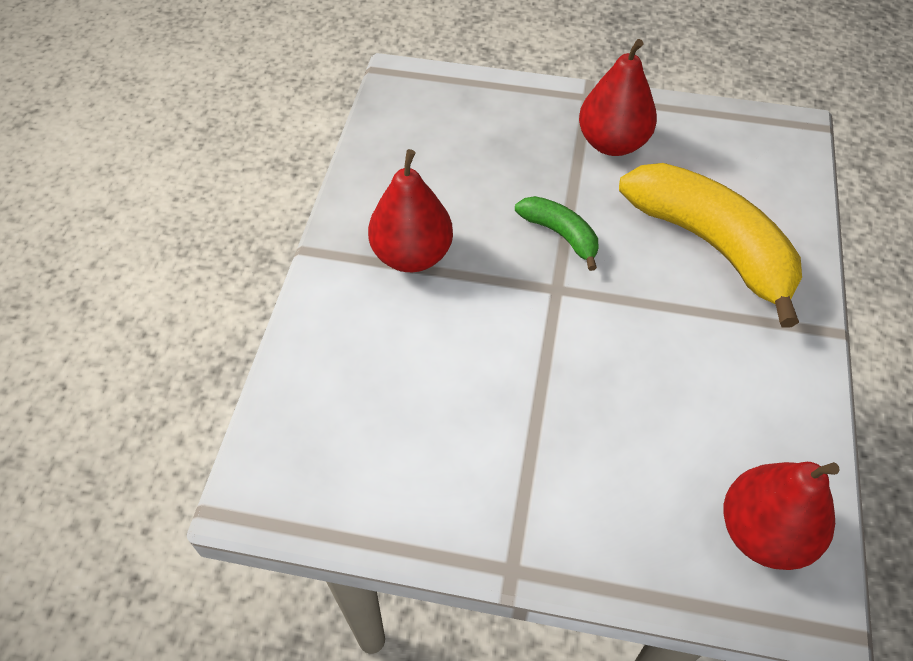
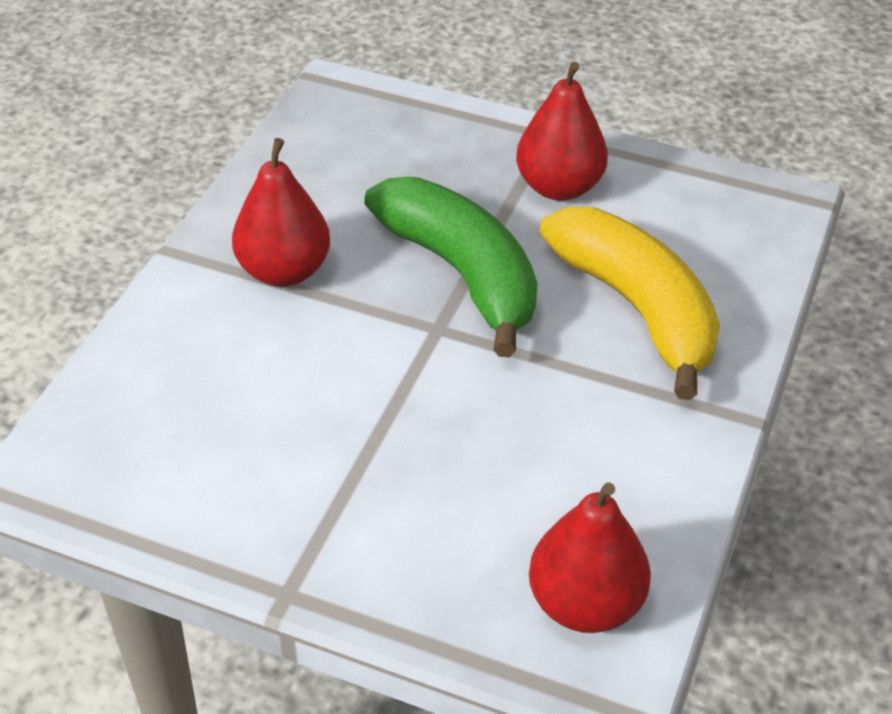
camera: 10 degrees right, 10 degrees down
(560, 235) = (462, 274): green banana -> green banana, size x2.05

